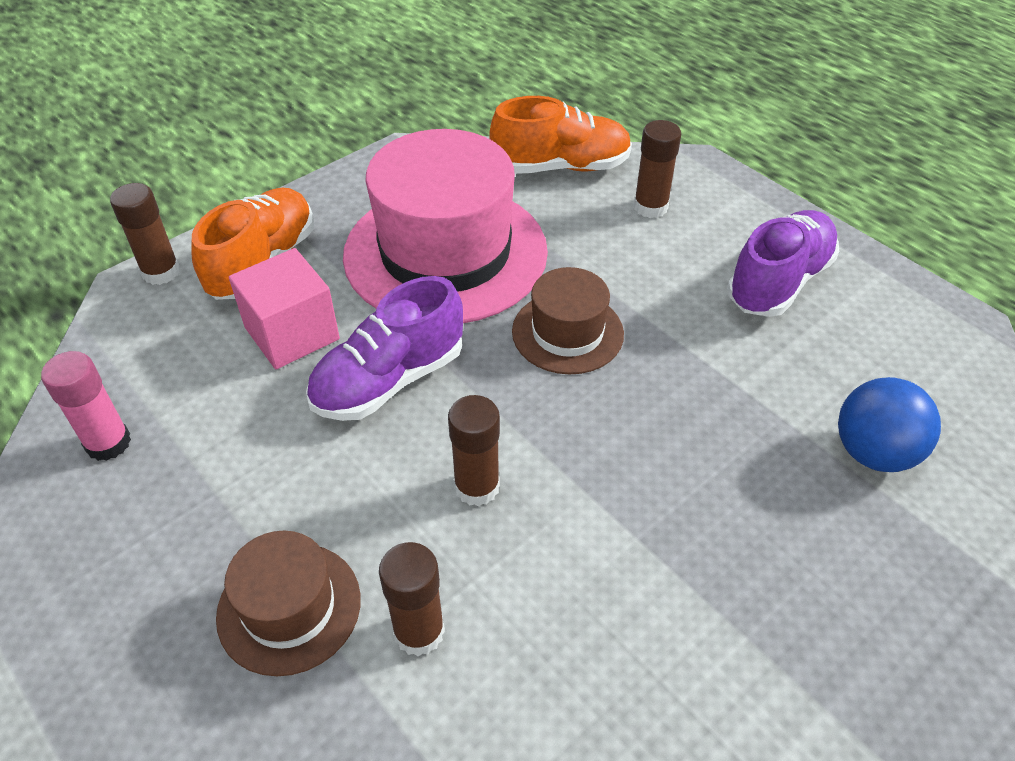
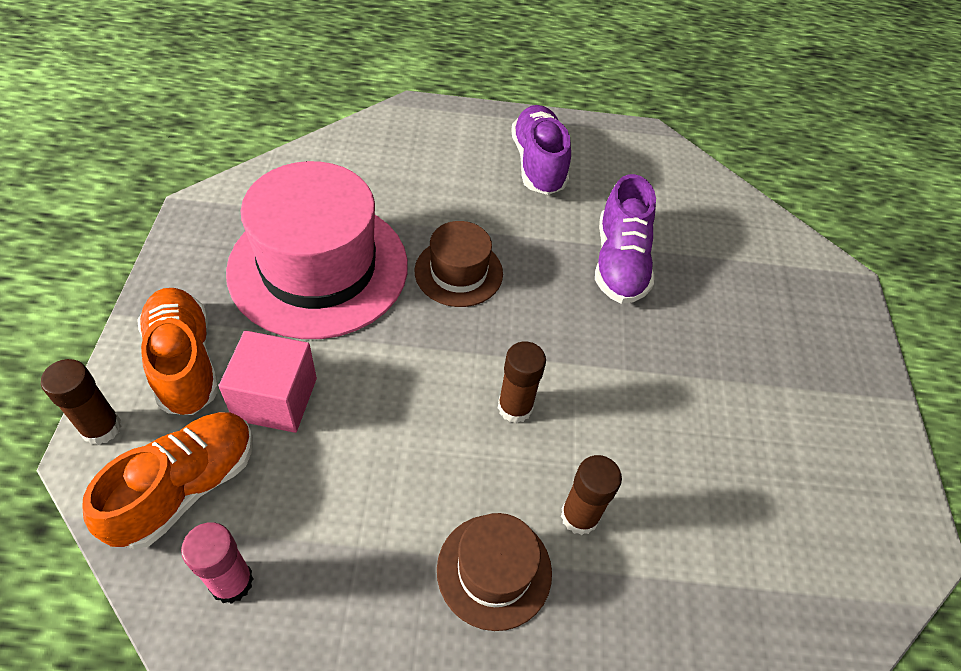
camera: 50 degrees left, 5 degrees up
(389, 380) = (384, 382): purple shoe -> purple shoe (619, 263)
(561, 167) = (328, 157): orange shoe -> orange shoe (186, 487)
(650, 207) = (417, 155): brown glue stick -> none
(873, 452) = (677, 237): blue ball -> none

